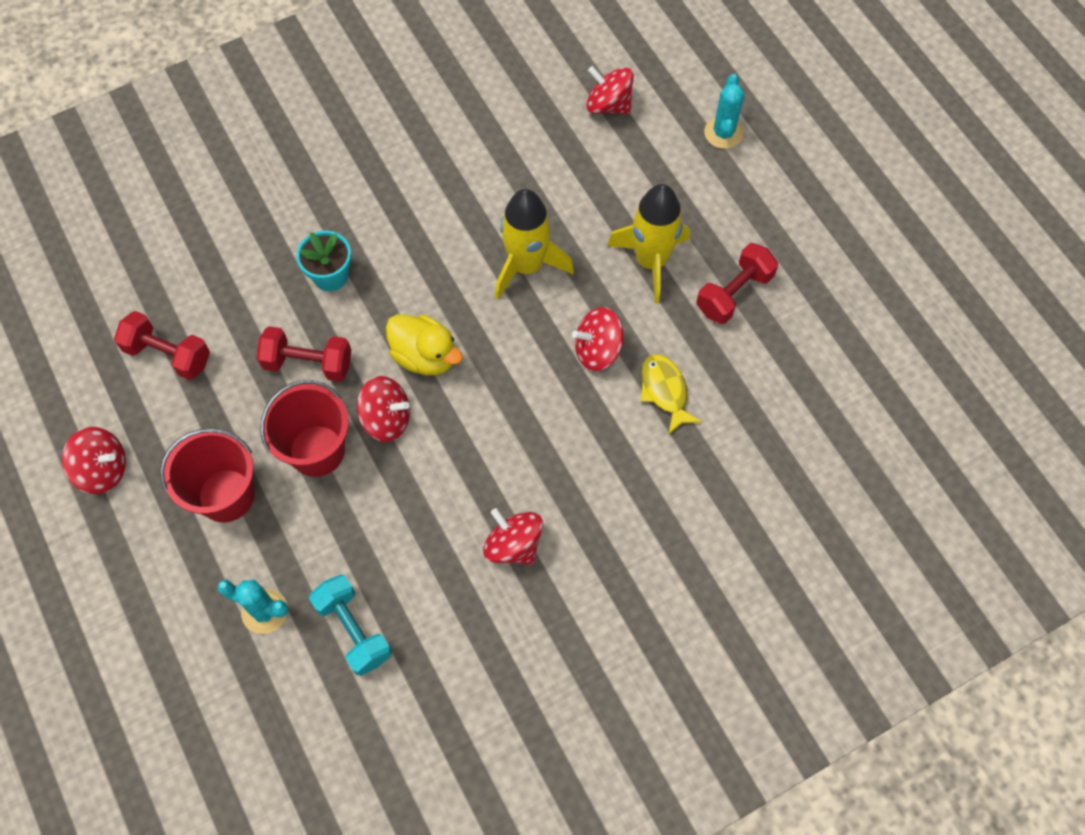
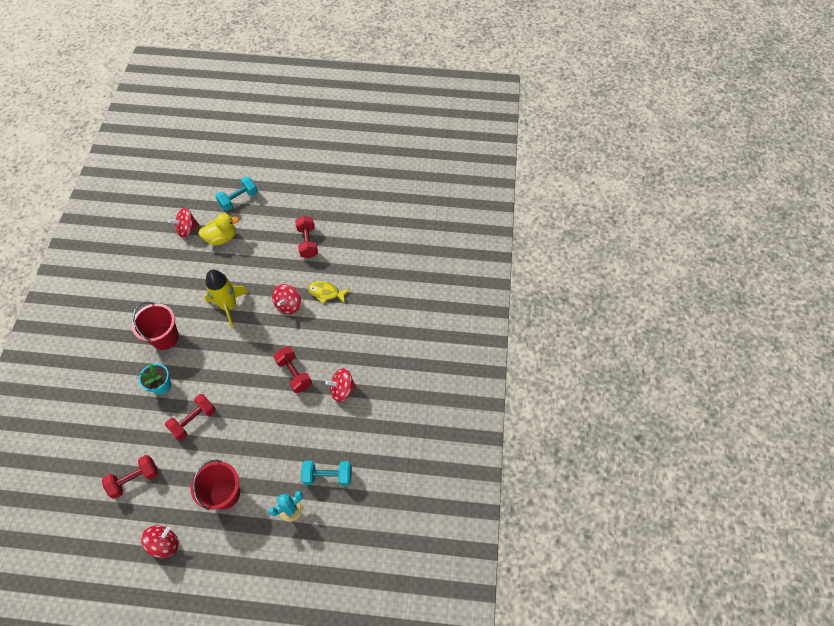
camera: 55 degrees left, 5 degrees down
(317, 451) = (237, 442): red bucket -> red bucket (165, 337)
(386, 419) = (247, 404): red spinning top -> none
(425, 356) = (233, 371): yellow duck -> yellow duck (222, 238)
(486, 449) = (294, 374): none -> red dumbbell
(650, 261) = (268, 261): yellow rocket -> none
(723, 133) = (239, 199): turquoise cactus -> turquoise dumbbell

